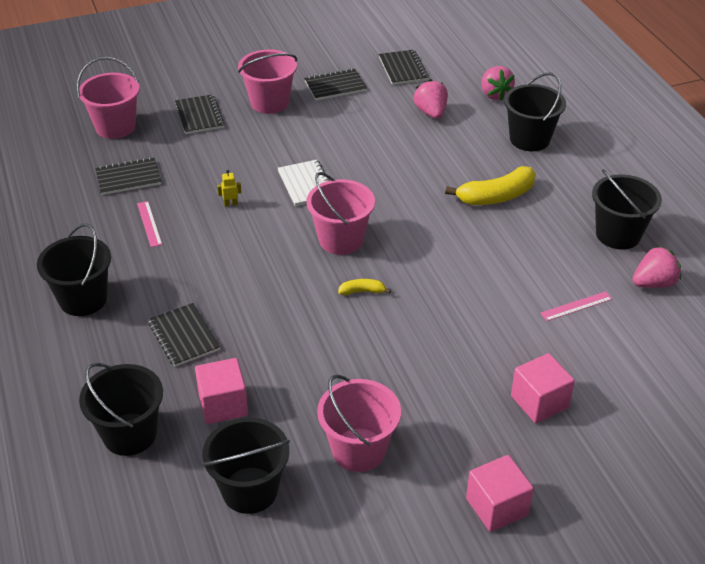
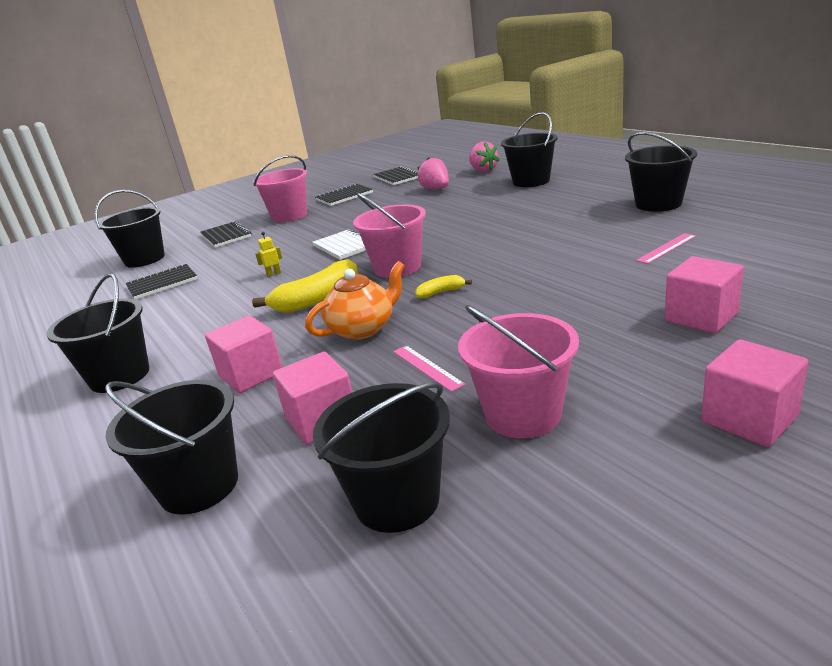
camera: 10 degrees left, 15 degrees down
(115, 127) = (144, 259): pink bucket -> black bucket
(149, 224) = (190, 305): pink ruler -> pink ruler (427, 367)
(184, 336) = (251, 374): black notebook -> pink cube
(283, 314) = (363, 329): none -> orange teapot
(496, 196) = (528, 212): yellow banana -> yellow banana (317, 299)
(654, 283) = (723, 219): pink strawberry -> none

